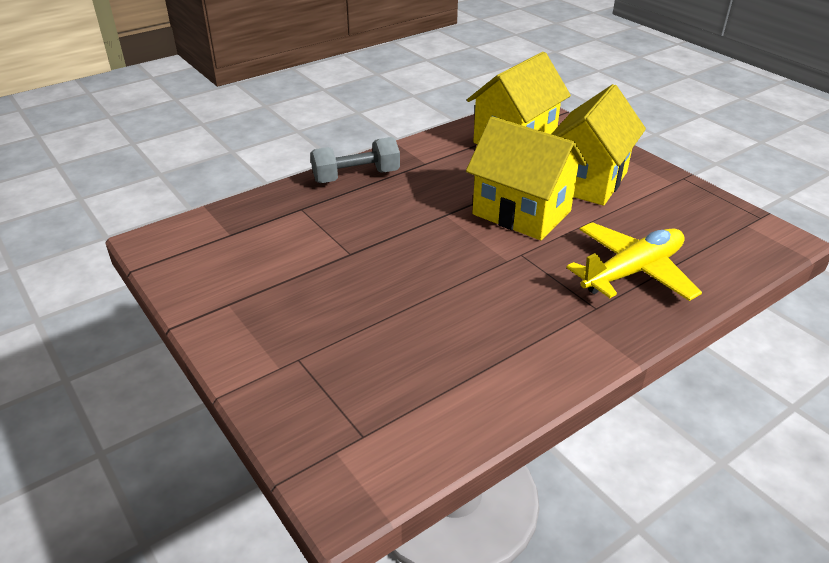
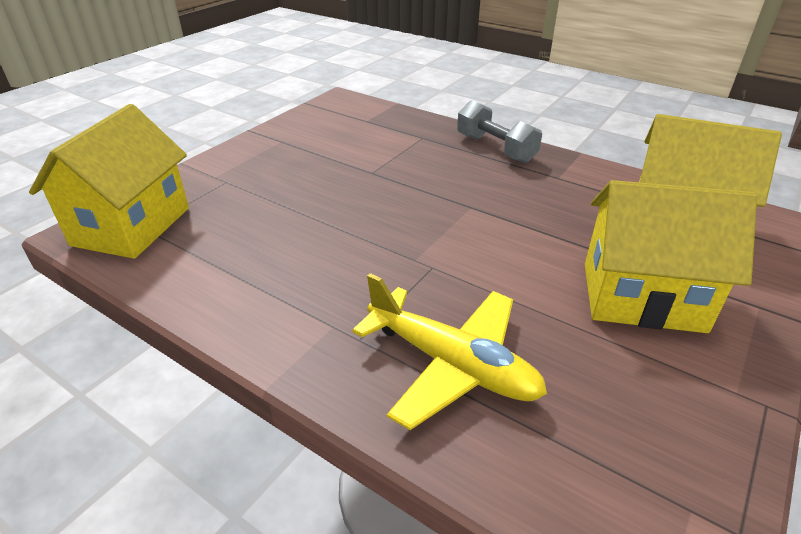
camera: 70 degrees right, 0 degrees up
(521, 213) = (515, 254): yellow house -> yellow house (131, 226)

